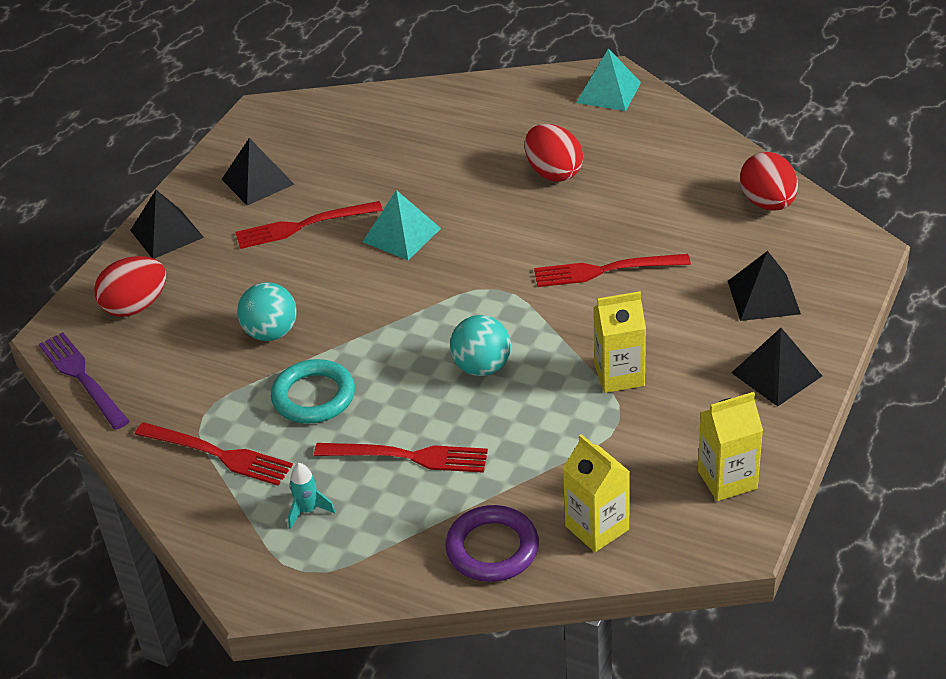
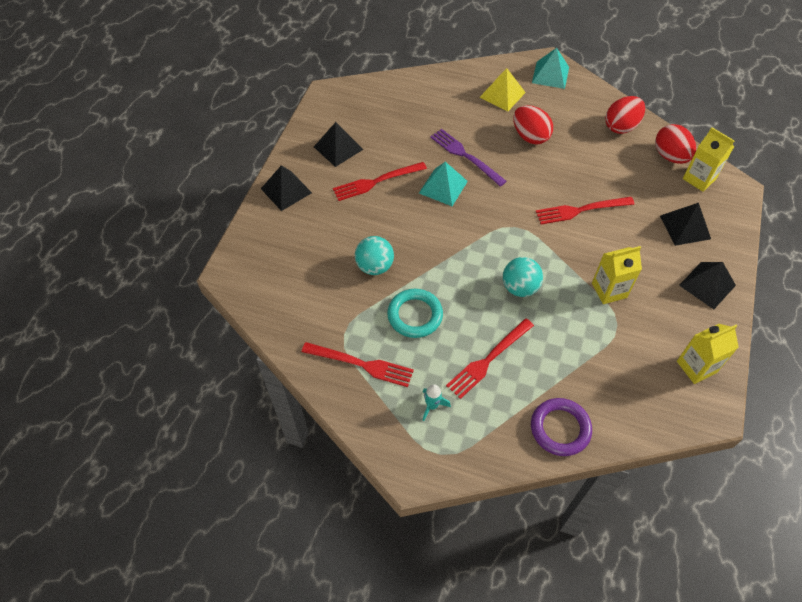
camera: 10 degrees left, 15 degrees up
(82, 378) = (254, 307): purple fork -> purple fork (465, 156)
(136, 306) = (278, 249): red egg -> red egg (621, 126)
(408, 457) = (488, 360): red fork -> red fork turned 135 degrees clockwise
(526, 117) = (502, 94): none -> yellow pyramid
(597, 528) = (623, 408): yellow carton -> yellow carton (699, 179)

